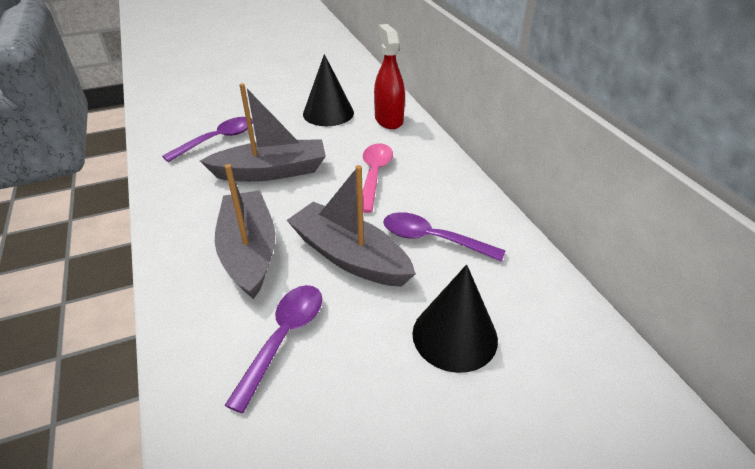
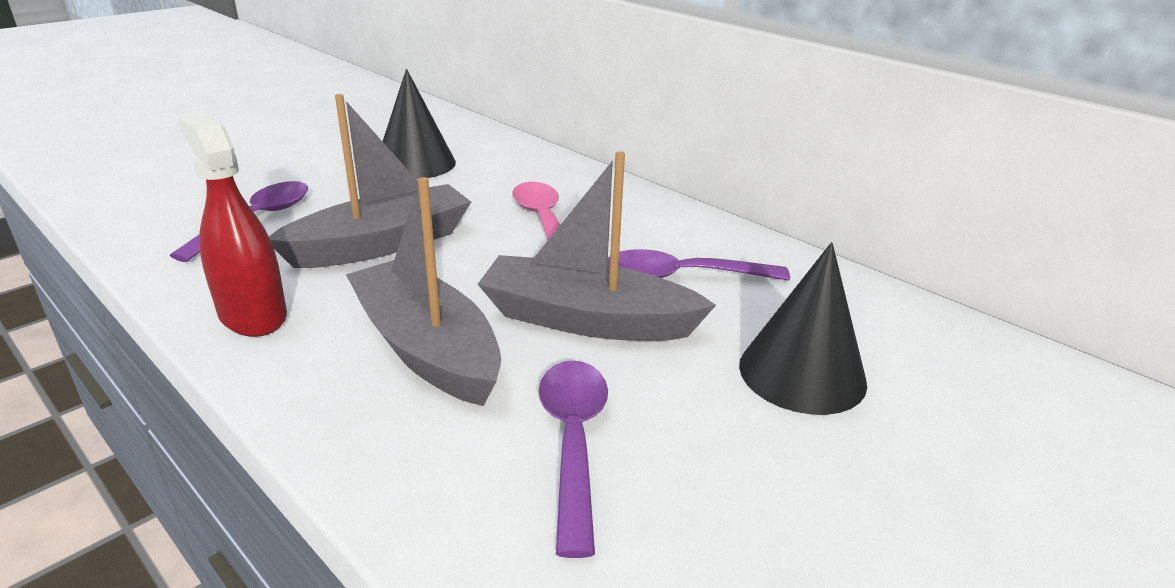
camera: 25 degrees left, 10 degrees down
(388, 120) = (511, 159): red spray bottle -> red spray bottle (252, 315)

